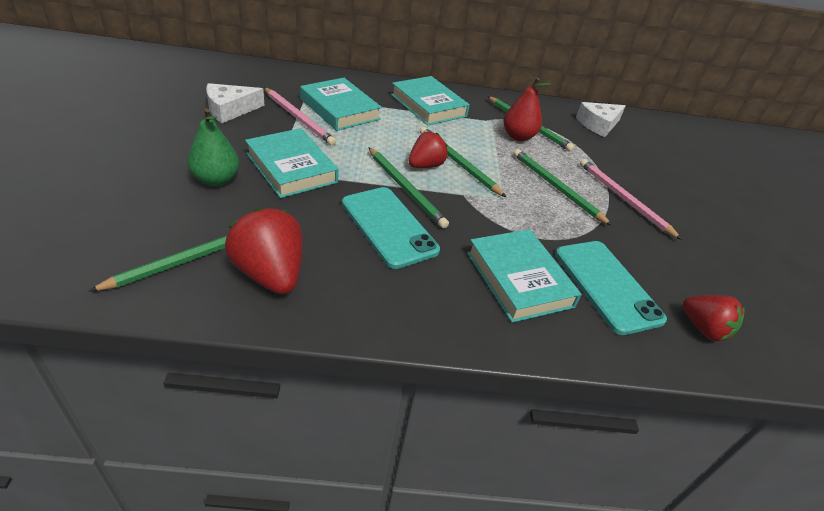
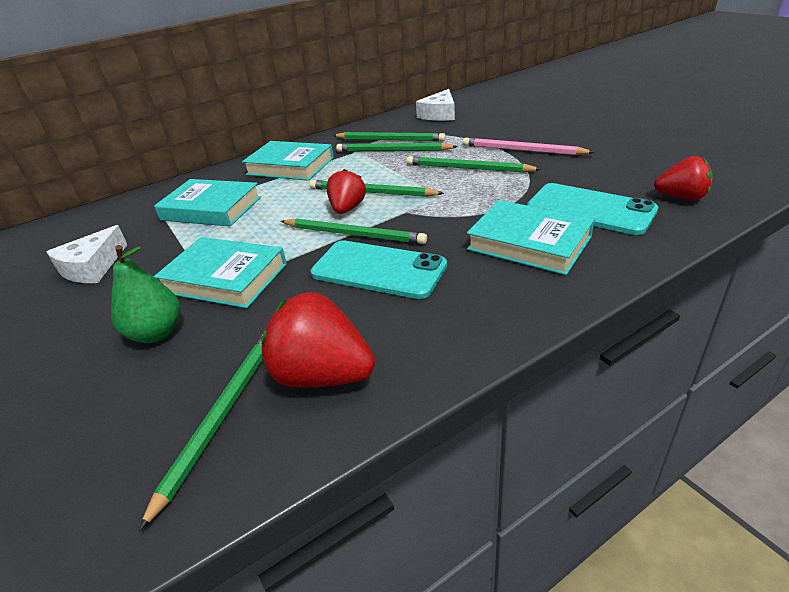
camera: 25 degrees left, 5 degrees down
(298, 118) = (178, 236): pink pencil -> none
(518, 136) = (393, 151): red pear -> green pencil

